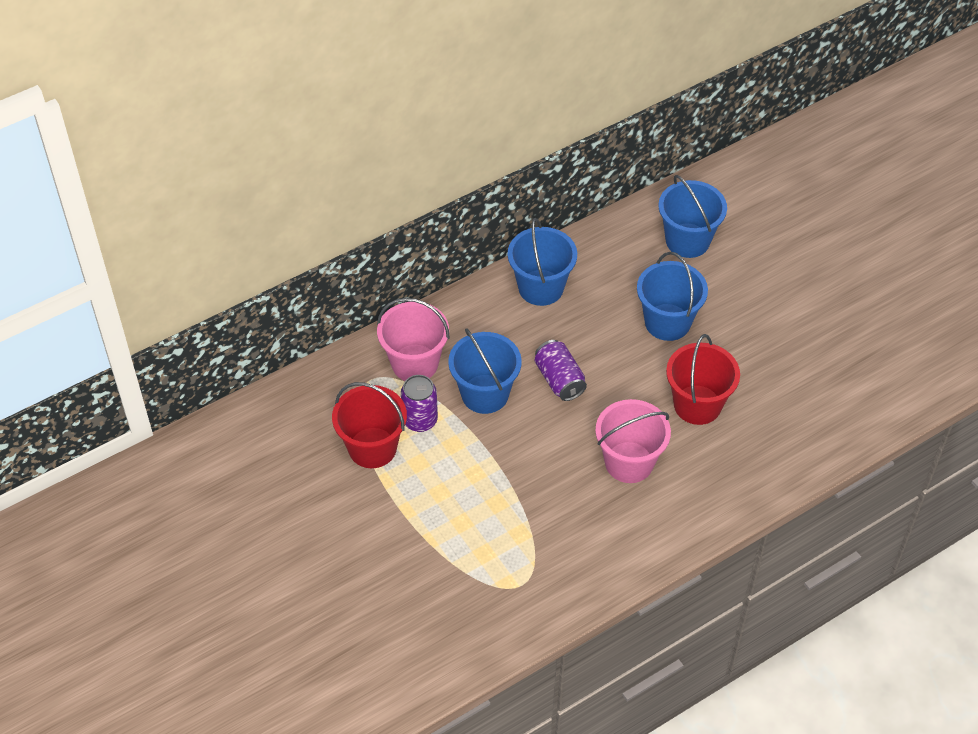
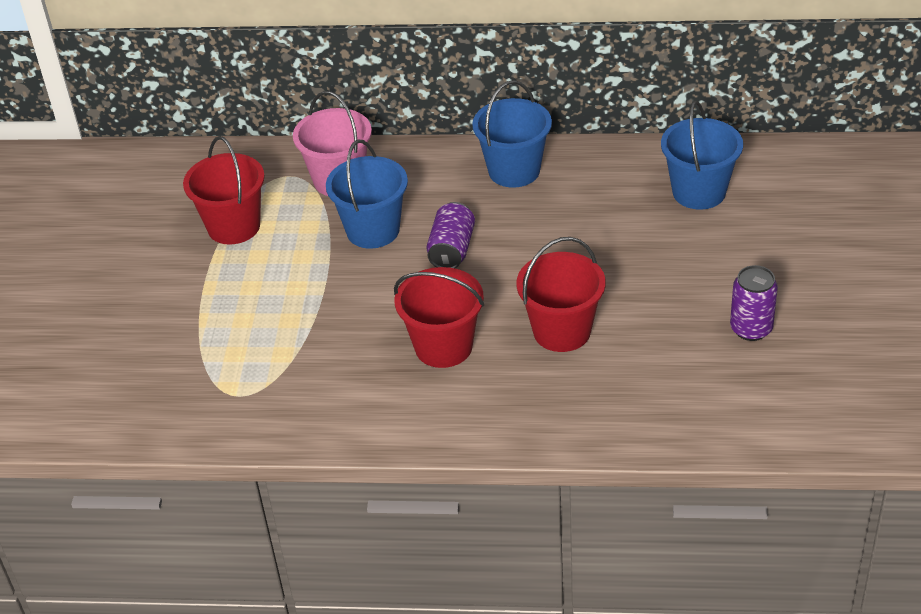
camera: 40 degrees right, 10 degrees down
(420, 420) = (295, 225): purple can -> purple can (751, 329)
(629, 462) = (443, 347): pink bucket -> red bucket
(667, 322) = (606, 250): blue bucket -> none

